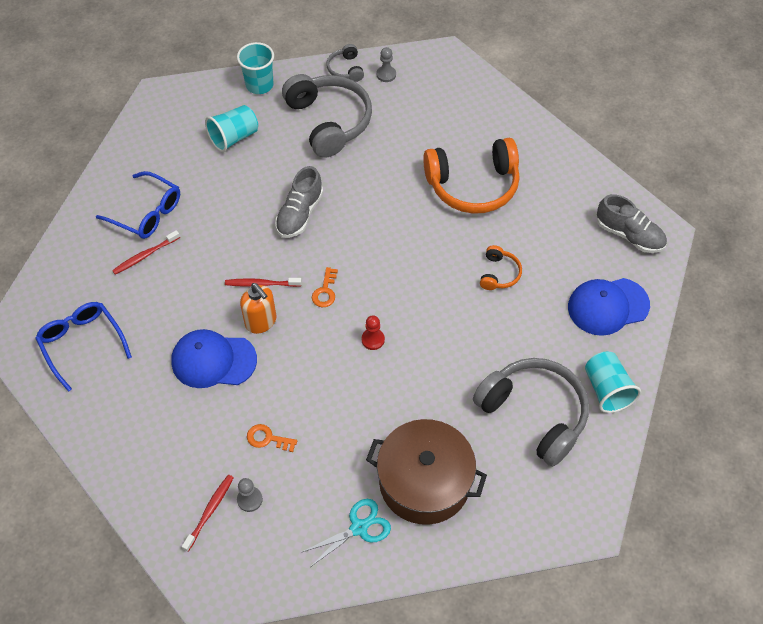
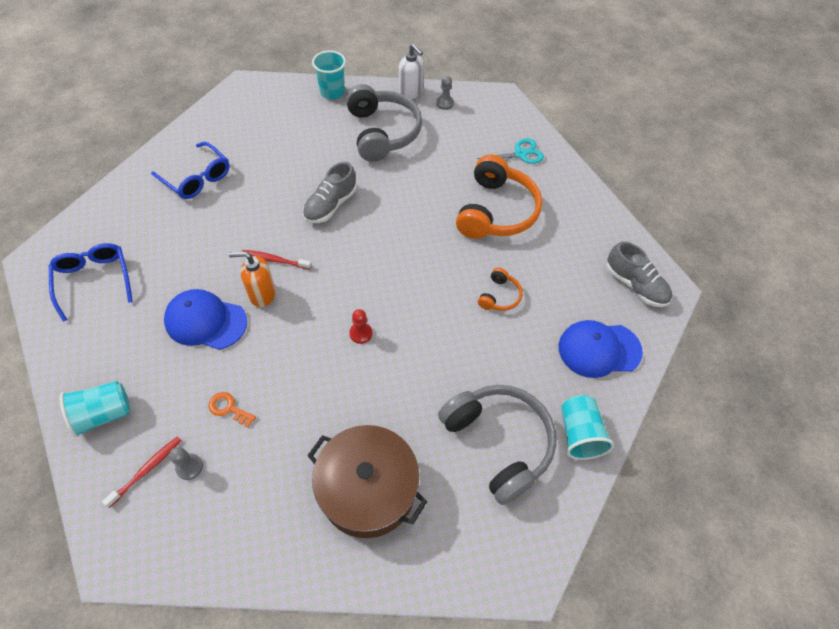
camera: 10 degrees right, 0 degrees up
(145, 255) = (181, 214): red toothbrush -> none
(234, 138) = (295, 130): turquoise cup -> turquoise cup (103, 414)
(261, 322) = (262, 294): orange soap dispenser -> orange soap dispenser turned 120 degrees clockwise
(325, 291) = (331, 278): orange key -> none
(345, 69) = (410, 93): grey headphones -> white soap dispenser
(359, 528) = (286, 523): turquoise scissors -> turquoise scissors (520, 154)
(473, 185) = (496, 211): orange headphones -> orange headphones turned 75 degrees counterclockwise

